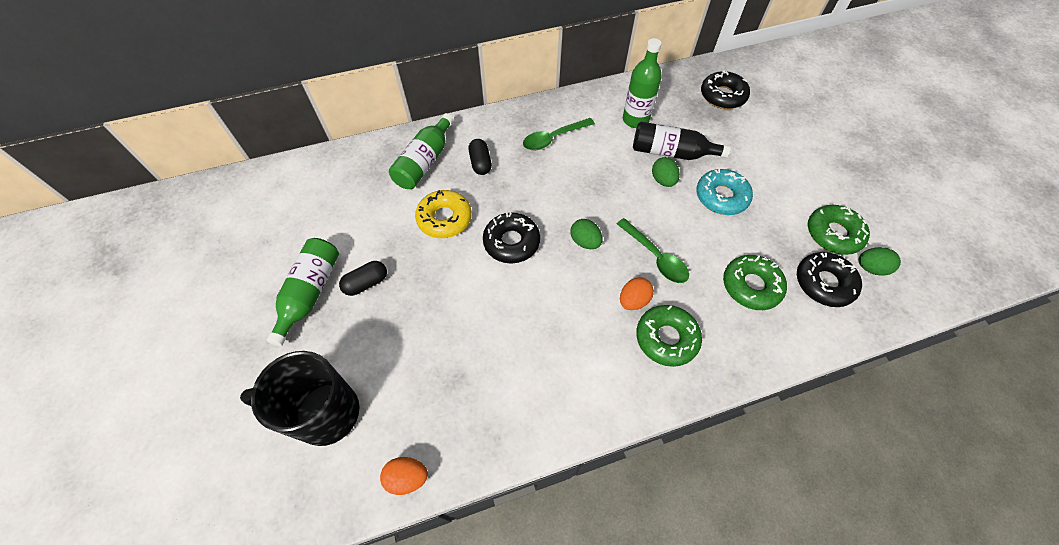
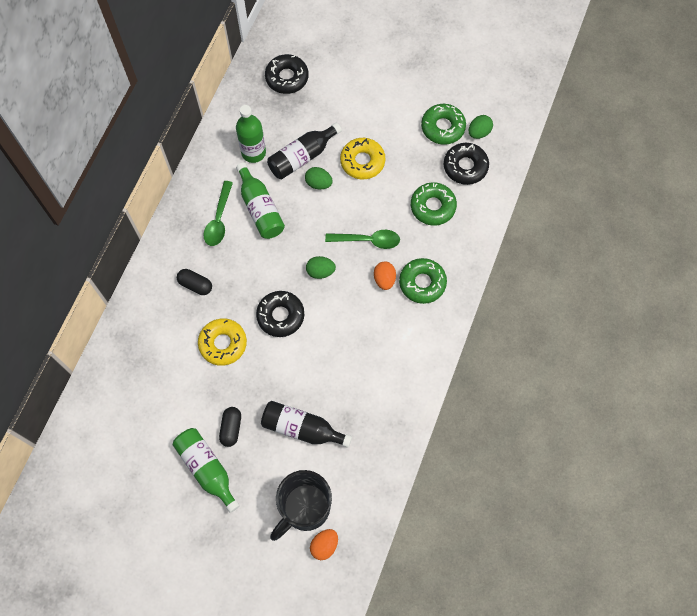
camera: 50 degrees left, 10 degrees up
(407, 477) = (382, 486): orange egg -> orange egg (324, 545)
(413, 344) = (302, 428): none -> black bottle
(425, 162) = (158, 321): green bottle -> green bottle (260, 208)
(721, 197) = (362, 161): turquoise donut -> yellow donut

